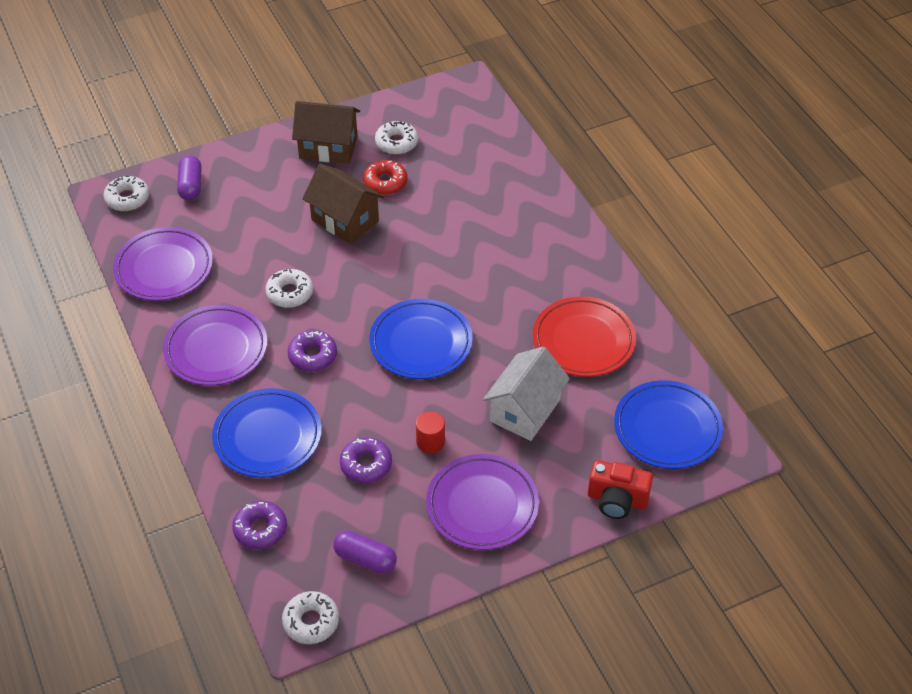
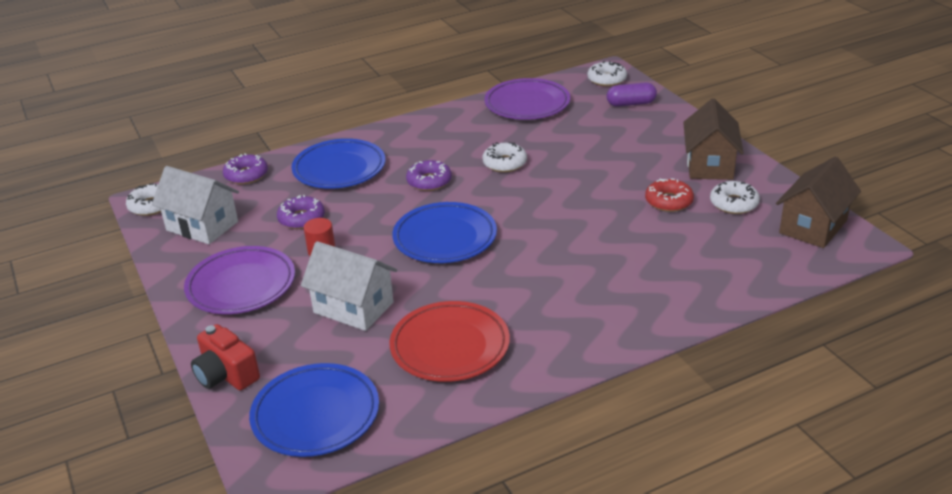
camera: 90 degrees right, 15 degrees down
(216, 349) = (436, 136): purple plate -> none
(345, 220) = (606, 183): brown house -> brown house (813, 226)
(365, 559) = (202, 226): purple capsule -> white house
(617, 500) = (226, 375): red camera -> red camera turned 60 degrees counterclockwise

